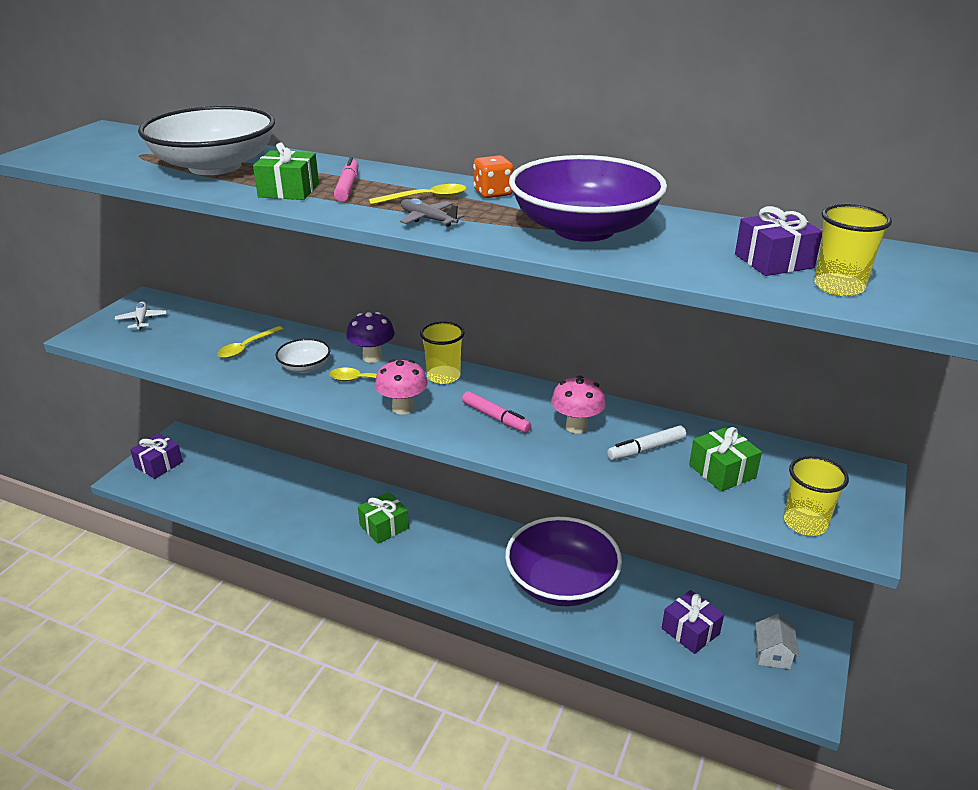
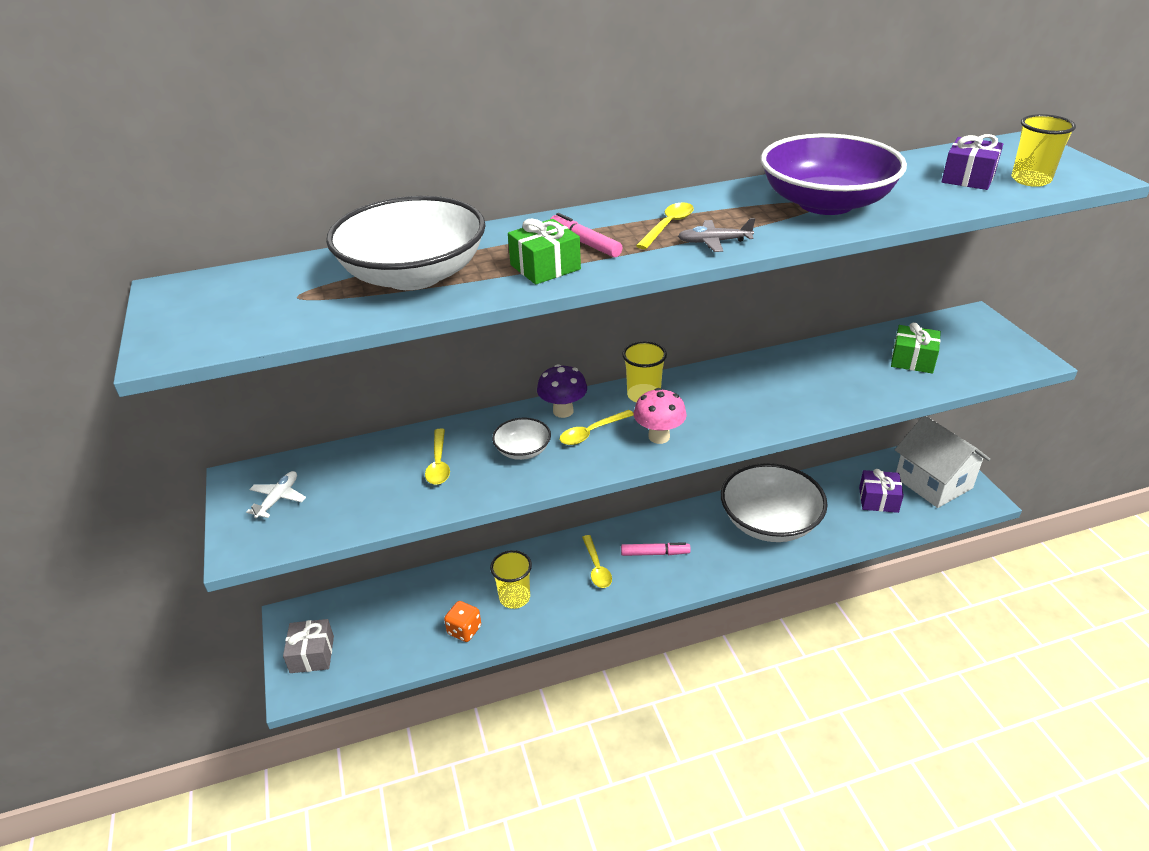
camera: 40 degrees left, 5 degrees up
(141, 320) = (278, 499): white plane -> white plane turned 75 degrees clockwise
(159, 464) = (312, 654): purple gift -> grey gift
(384, 526) = (596, 568): green gift -> yellow spoon
(493, 193) = (702, 201): orange dice -> orange dice (464, 630)
(495, 417) = (732, 405): pink marker -> pink marker (655, 553)
(561, 582) = (769, 522): purple bowl -> white bowl
(576, 427) = (791, 380): pink mushroom -> none
(646, 449) = (853, 370): white marker -> none
(772, 654) = (933, 483): white house -> white house, size x2.13
(805, 523) = (997, 366): yellow cup -> yellow cup (514, 597)

